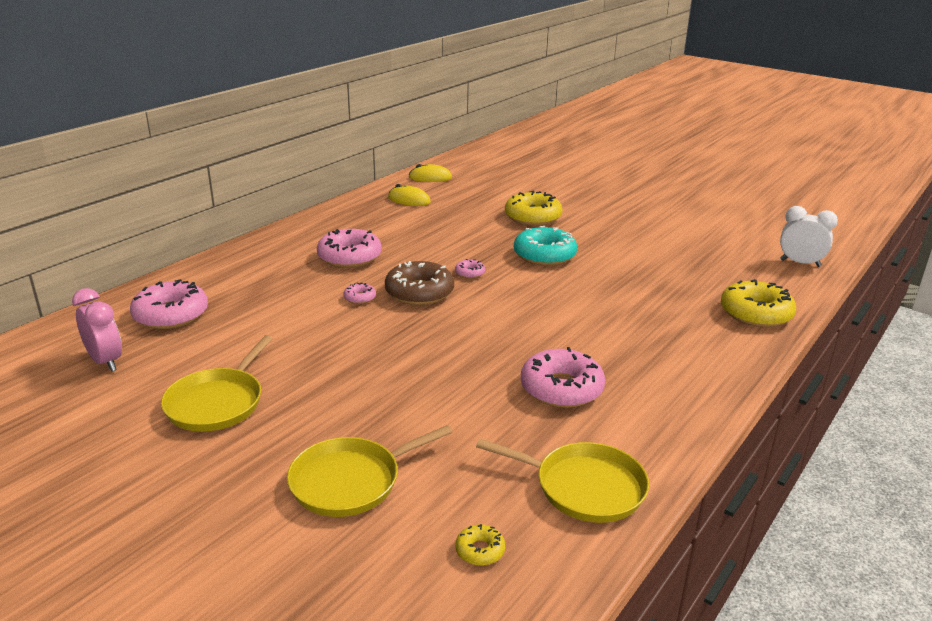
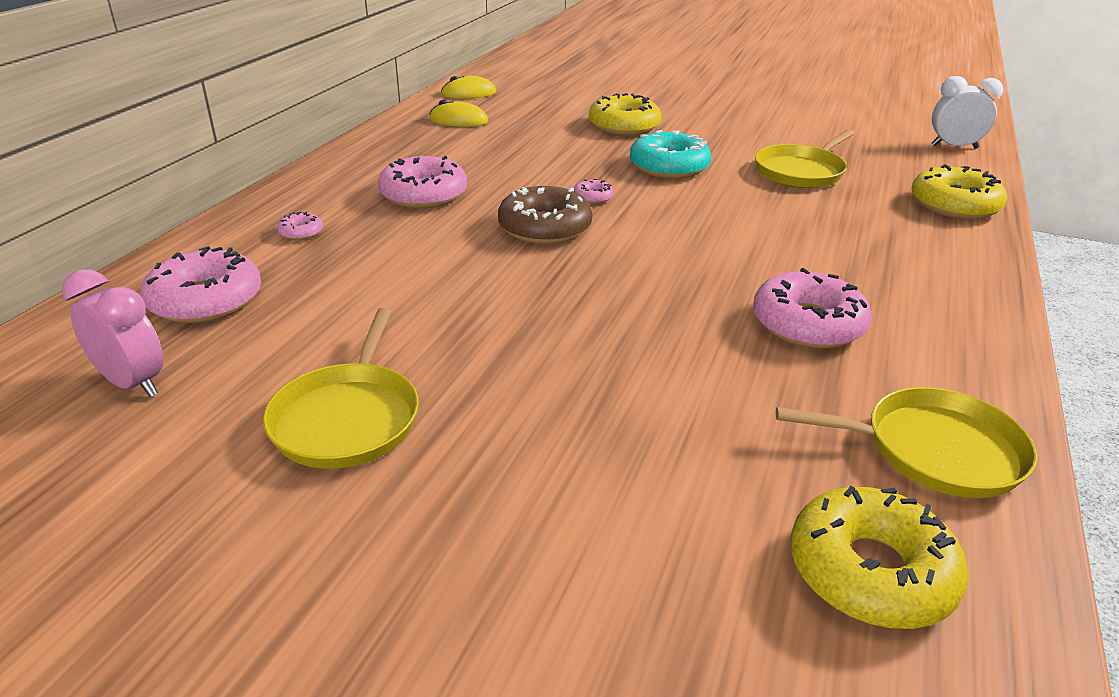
camera: 15 degrees left, 5 degrees up
(350, 481) = (620, 502): yellow pan -> yellow pan (801, 171)
(360, 298) = (470, 244): pink donut -> pink donut (301, 232)
(480, 550) = (870, 571): yellow donut -> yellow donut, size x2.18

